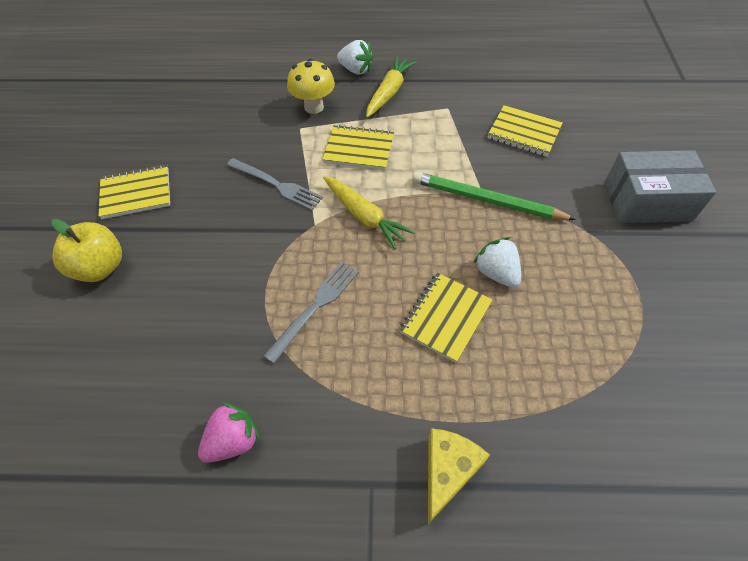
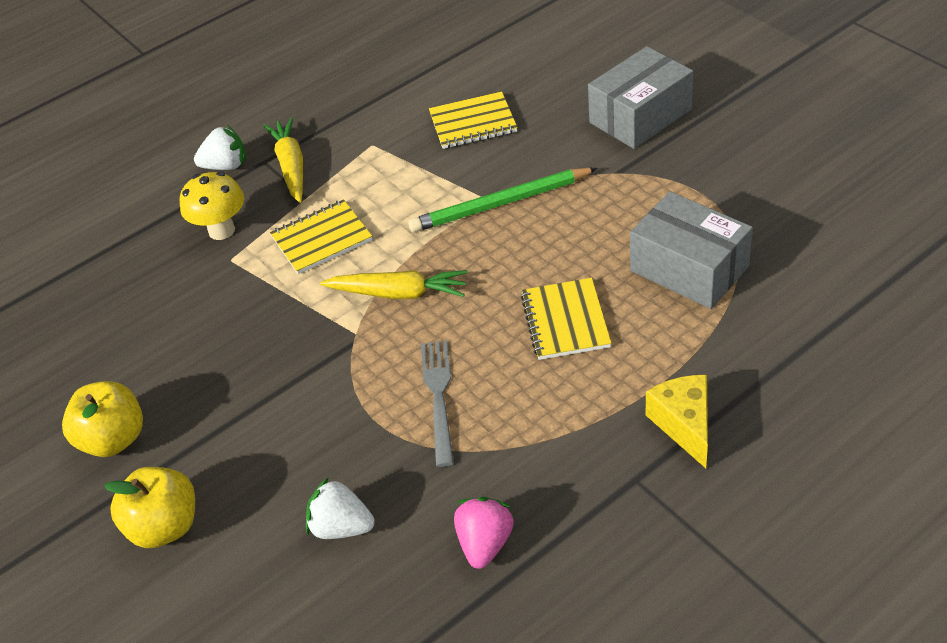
camera: 35 degrees left, 10 degrees down
(136, 193) = (114, 439): yellow notebook -> yellow apple
(277, 185) = (272, 326): grey fork -> none
(496, 273) = (572, 257): white strawberry -> white strawberry (341, 527)
(572, 346) = (689, 268): none -> grey box

